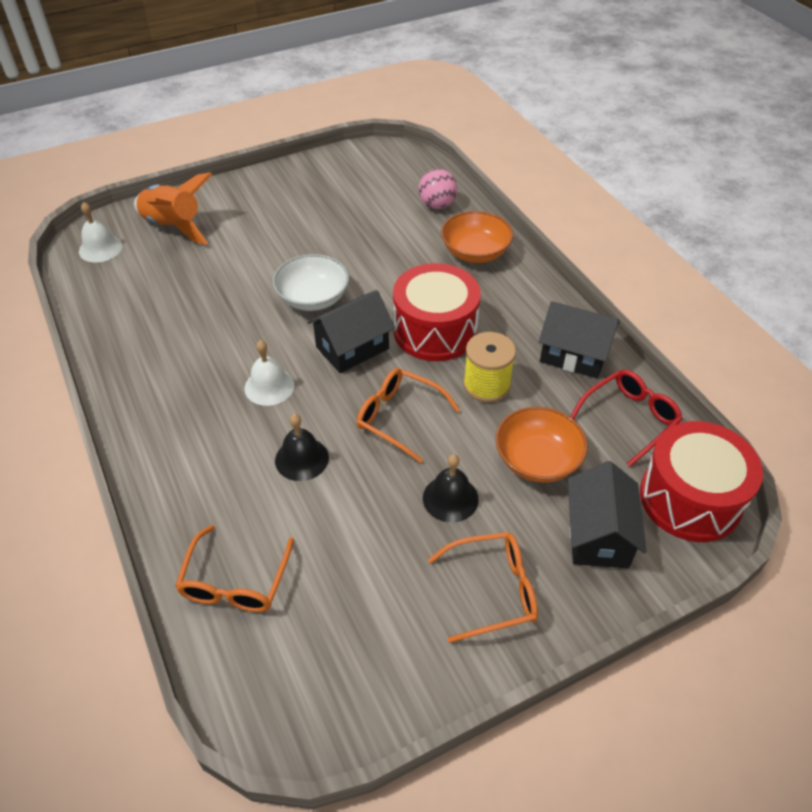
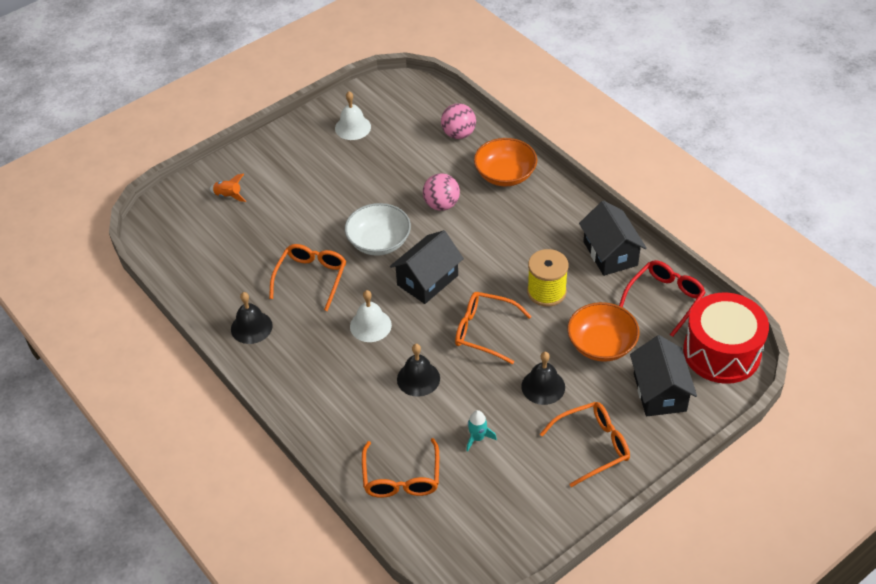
camera: 10 degrees left, 0 degrees up
(100, 248) = (170, 228): white bell -> white bell (353, 127)
(136, 364) = (251, 327): none -> black bell
(174, 226) = (228, 196): orange rocket -> orange rocket, size x0.45
(224, 323) = (311, 278): none -> orange glasses
(348, 548) = (477, 438): none -> turquoise rocket
(395, 271) = (441, 205): none -> pink ball
(435, 331) = (491, 253): red drum -> none
(574, 355) = (610, 253): black house -> black house turned 60 degrees clockwise

